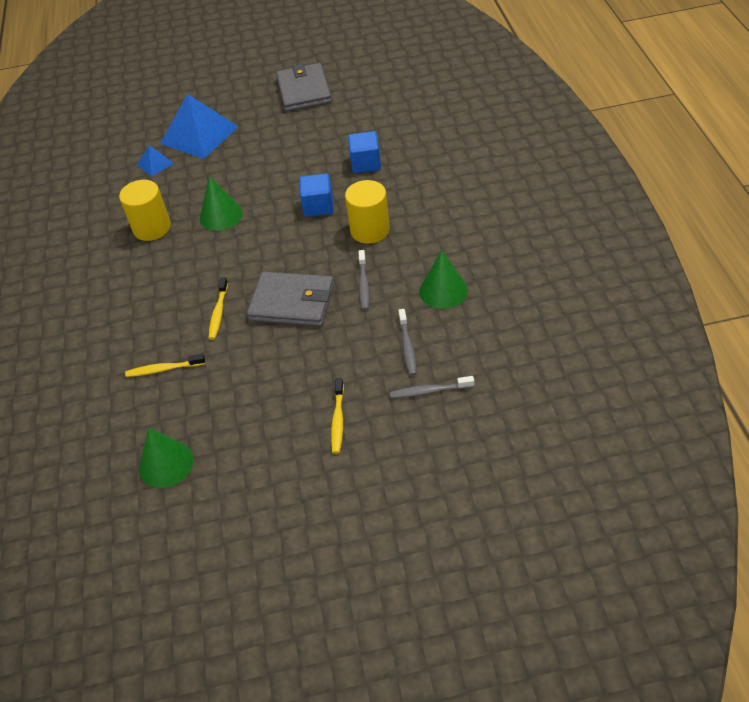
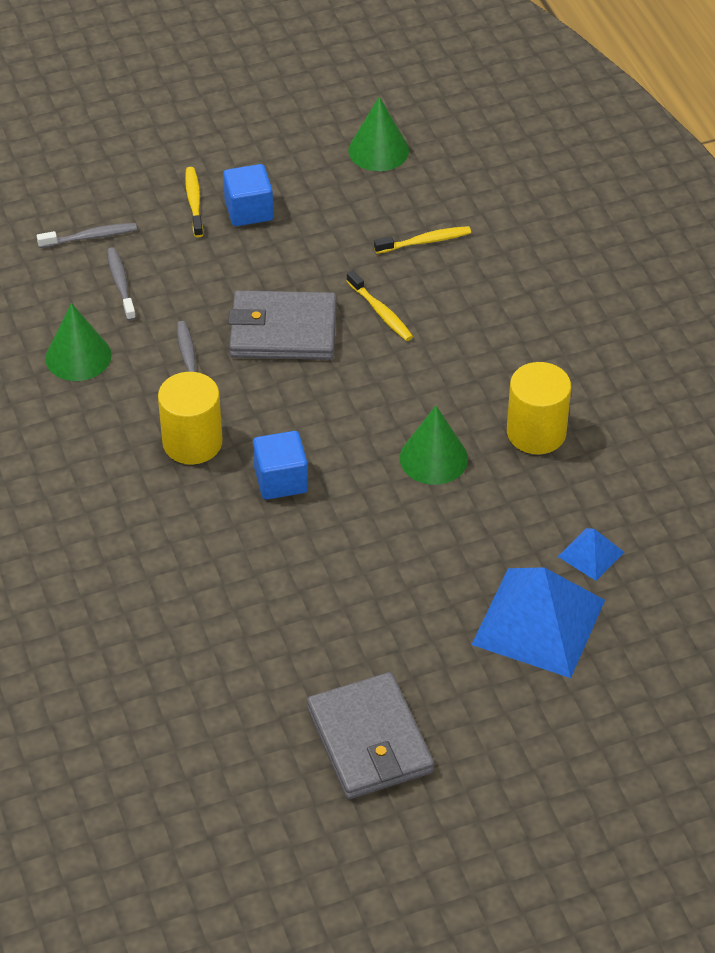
camera: 165 degrees right, 0 degrees up
(218, 313) = (381, 312): yellow toothbrush -> yellow toothbrush turned 150 degrees clockwise
(365, 163) = (218, 566): blue cube -> blue cube (249, 210)

